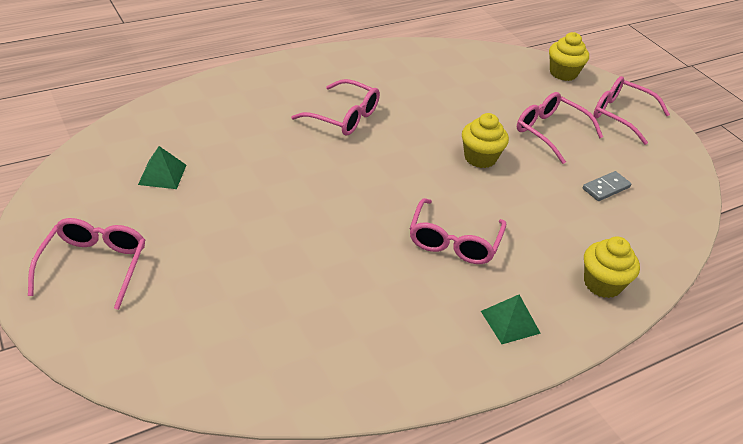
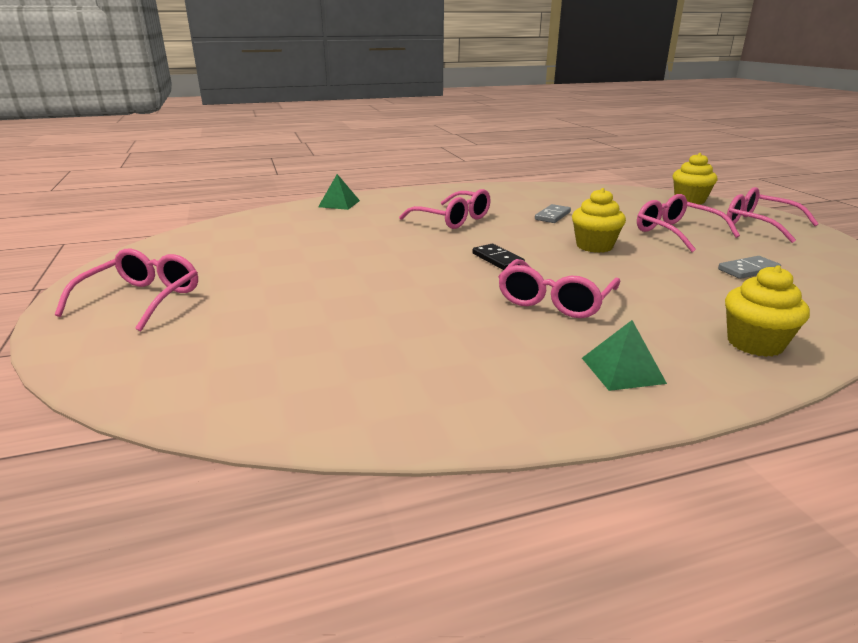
camera: 15 degrees right, 15 degrees down
(162, 174) = (254, 246): green pyramid -> green pyramid (339, 203)
(398, 184) = (497, 259): none -> black domino
(438, 106) = (552, 216): none -> grey domino

